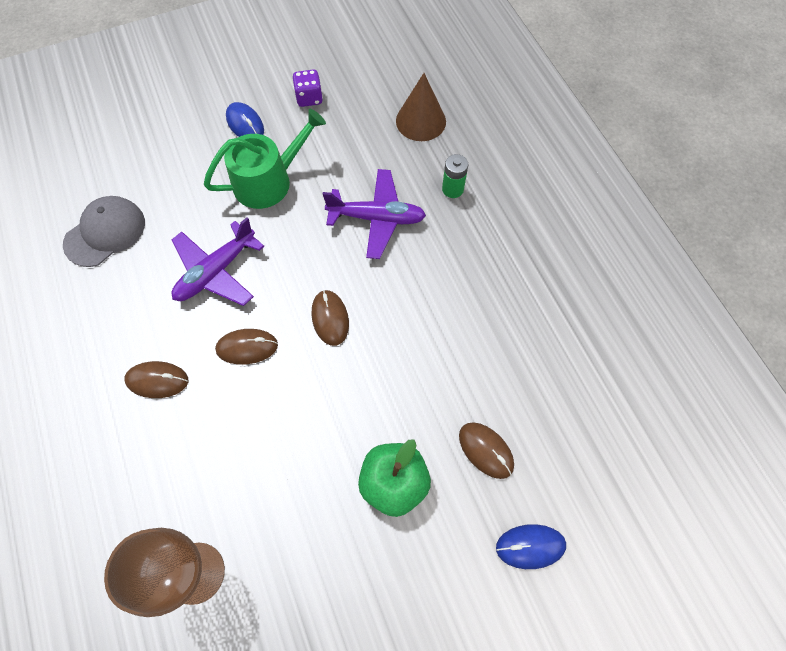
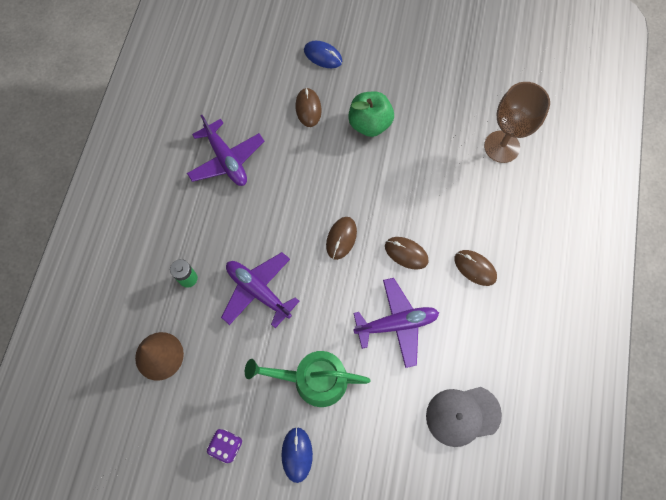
camera: 145 degrees left, 5 degrees up
(522, 322) = (226, 160): none -> purple plane

